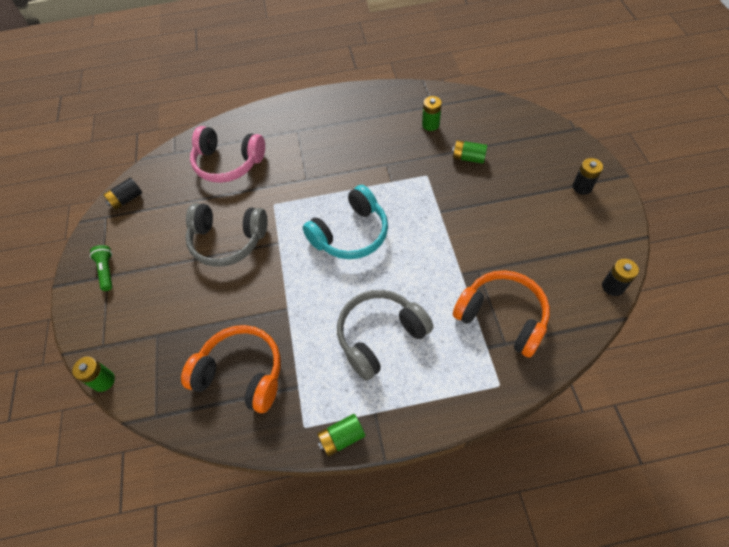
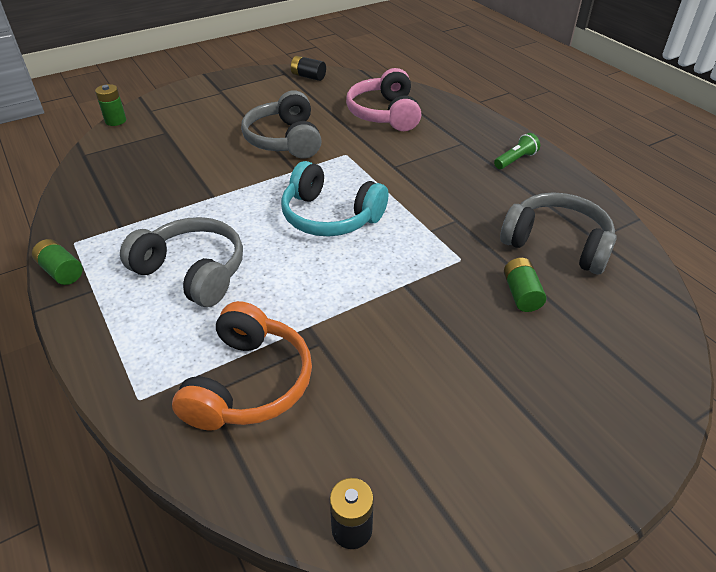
camera: 65 degrees right, 15 degrees down
(107, 271) = (226, 90): green flashlight -> green flashlight (515, 160)
(241, 373) = (131, 188): orange headphones -> none
(430, 125) = (557, 244): green battery -> grey headphones
(582, 187) = (555, 451): black battery -> none

